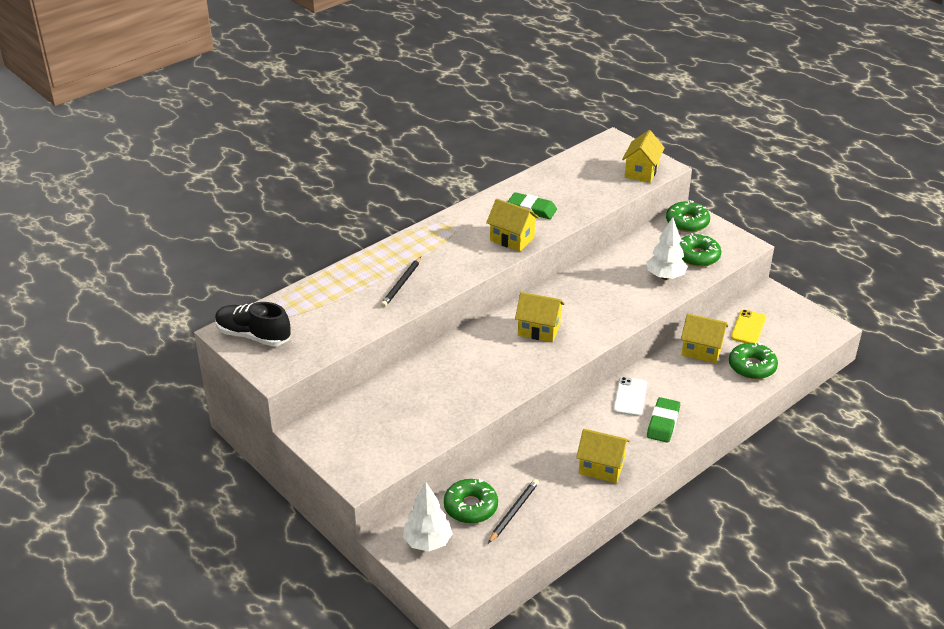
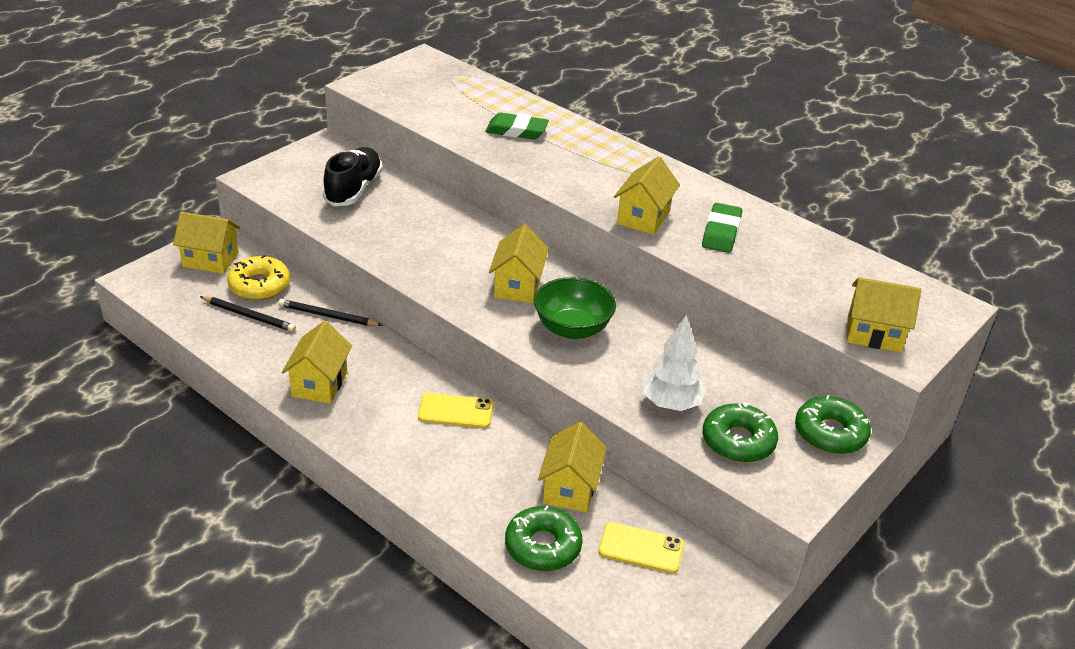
camera: 80 degrees right, 0 degrees up
(253, 336) = (419, 70): black shoe -> black shoe (353, 189)
(402, 284) = (526, 145): black pencil -> black pencil (328, 316)
(427, 542) = (210, 260): white tree -> yellow house
(470, 507) = (259, 286): green donut -> yellow donut
(589, 309) = (572, 328): none -> green bowl
(630, 397) = (456, 411): white phone -> yellow phone
(663, 423) = (405, 442): green eraser -> green eraser (516, 131)

